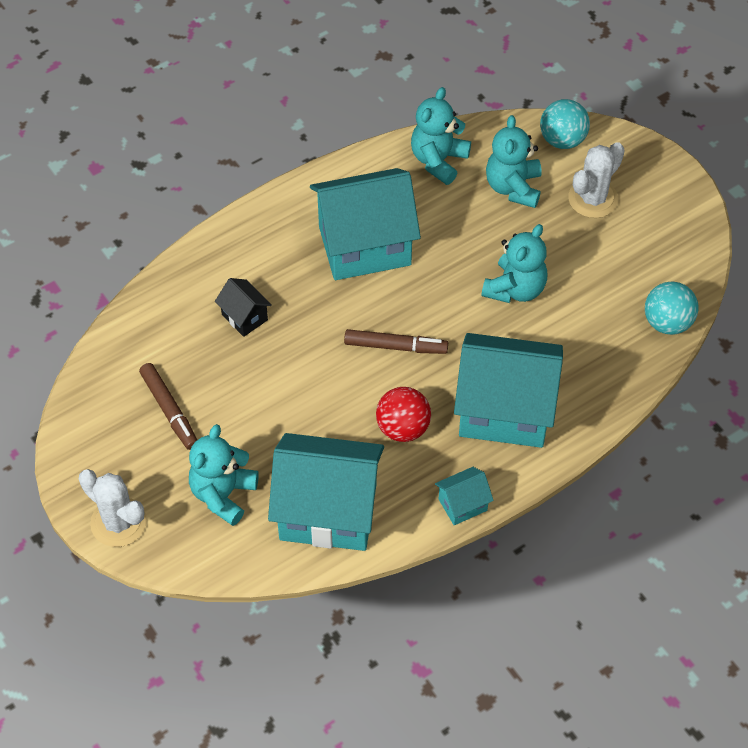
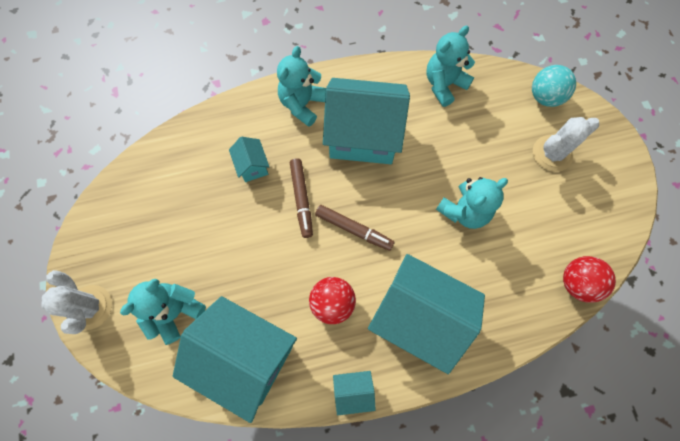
camera: 20 degrees right, 15 degrees up
(169, 410) = (167, 225): brown marker -> brown marker (301, 199)
(244, 317) = (252, 166): black house -> turquoise house
(513, 187) = (493, 124): turquoise teddy bear -> turquoise teddy bear (302, 104)
(667, 322) = (577, 283): turquoise ball -> red ball

